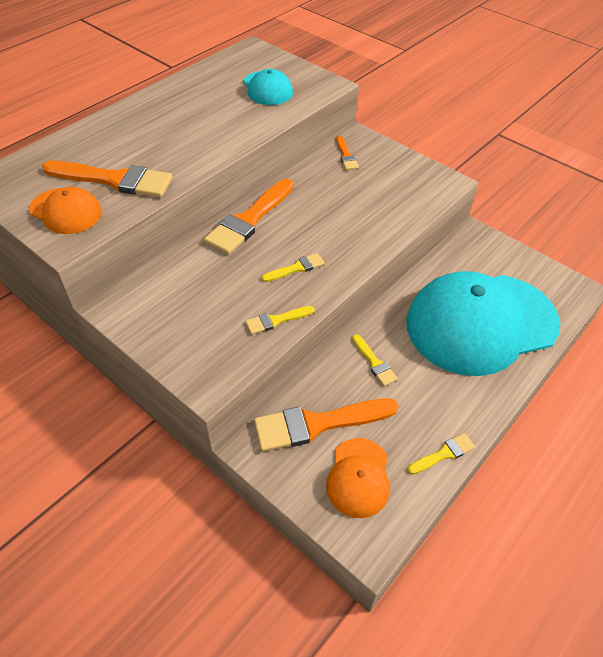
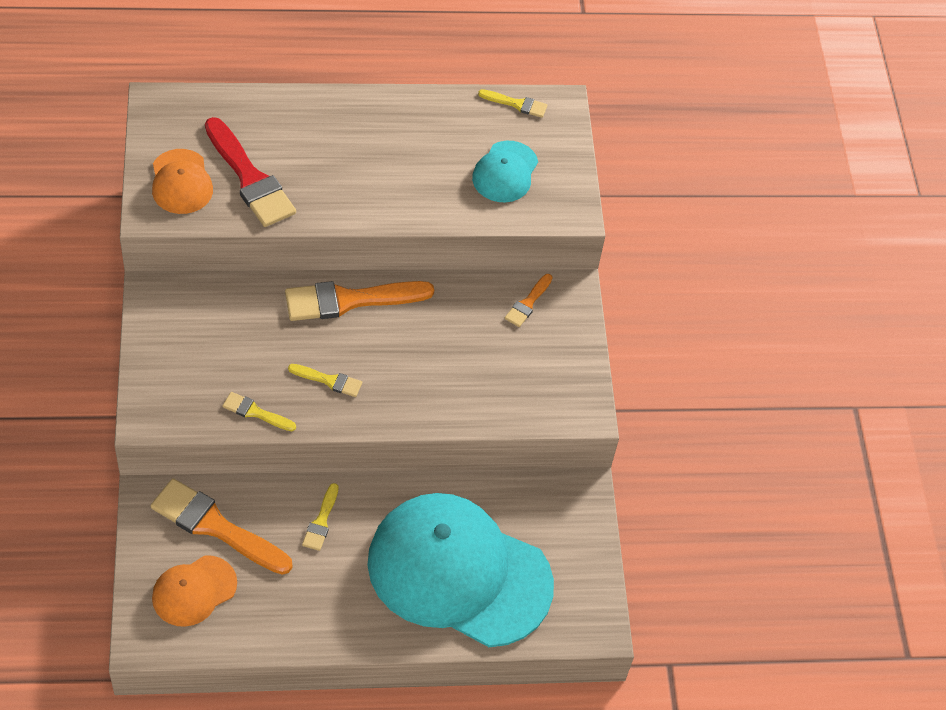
camera: 40 degrees right, 5 degrees up
(114, 180) = (249, 178): orange brush -> red brush
(443, 454) = (276, 636): yellow brush -> yellow brush (516, 104)

